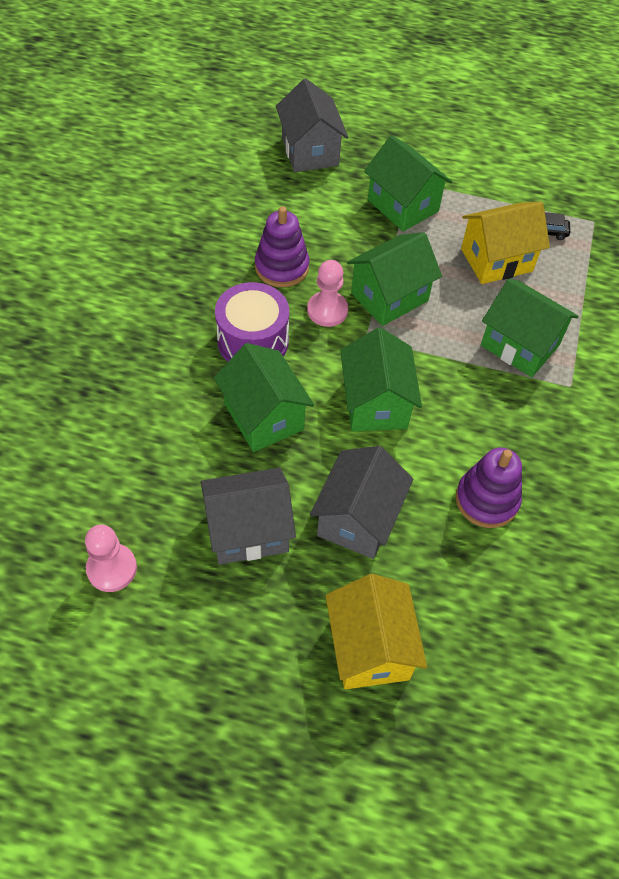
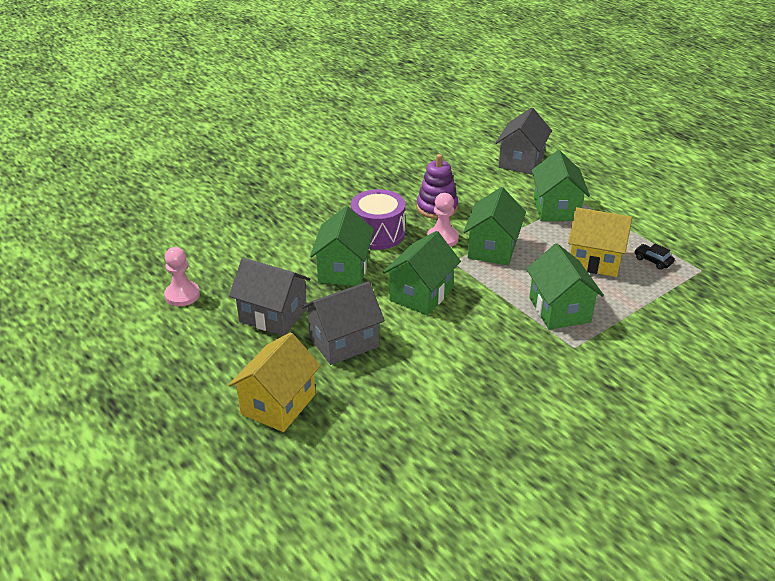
camera: 40 degrees right, 20 degrees down
(389, 297) = (492, 248): green house -> green house turned 75 degrees counterclockwise
(486, 500) = (439, 374): purple stacking toy -> none

